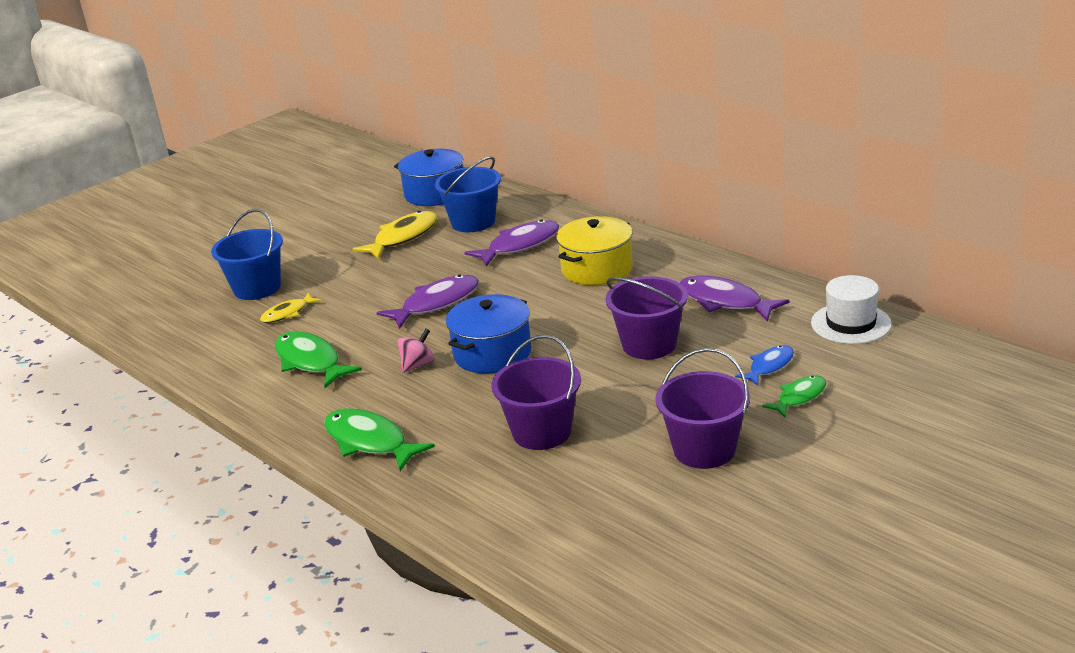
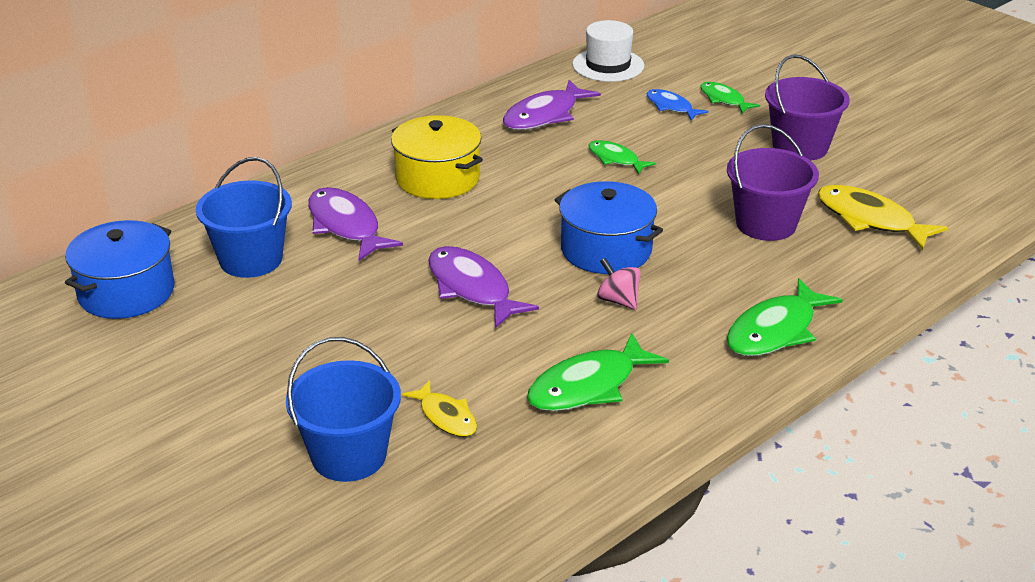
camera: 90 degrees left, 5 degrees up
(402, 237) = (260, 319): yellow fish -> yellow fish (870, 220)
(649, 345) = (615, 159): purple bucket -> green fish

